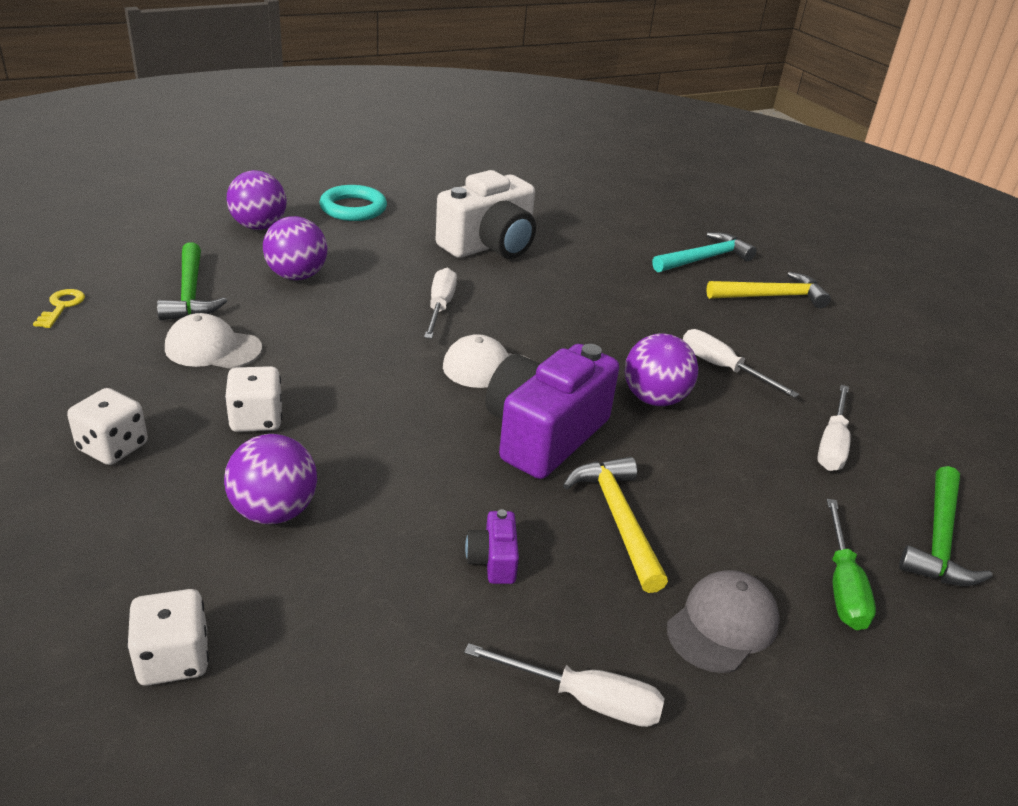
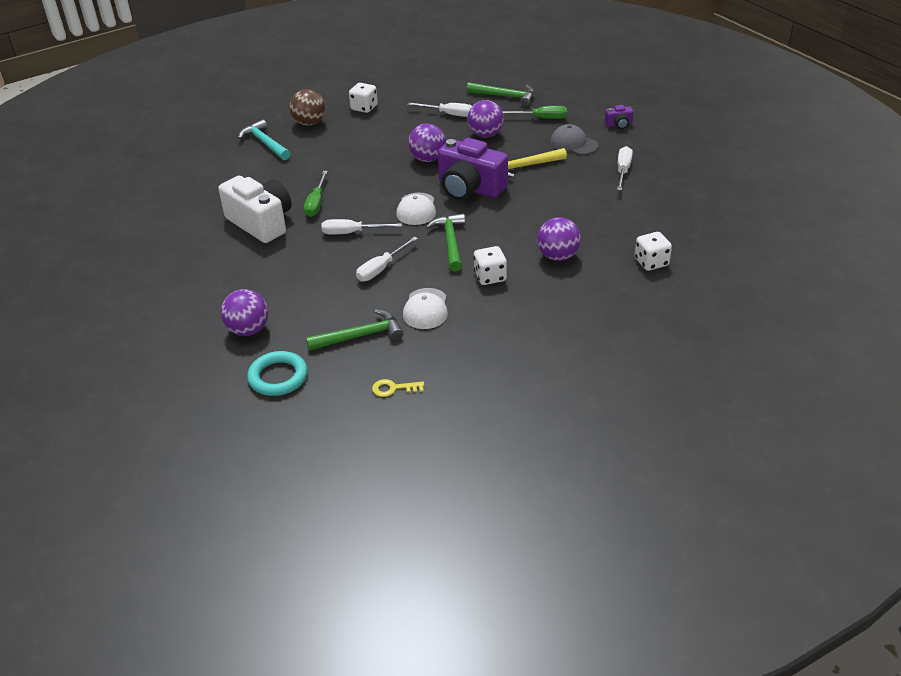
camera: 90 degrees left, 5 degrees up
(113, 447) = (532, 318): white dice -> white dice (364, 108)
(297, 276) = (324, 296): purple ball -> purple ball (485, 135)
(353, 208) = (208, 290): turquoise ring -> turquoise ring (278, 377)
(377, 391) = (450, 242): none -> green hammer
(493, 560) = (563, 195): purple camera -> purple camera (619, 124)
(529, 286) = (316, 203): none -> green screwdriver
(722, 368) = (392, 140): white screwdriver -> white screwdriver (381, 269)
(771, 296) = (309, 123): yellow hammer -> brown ball

